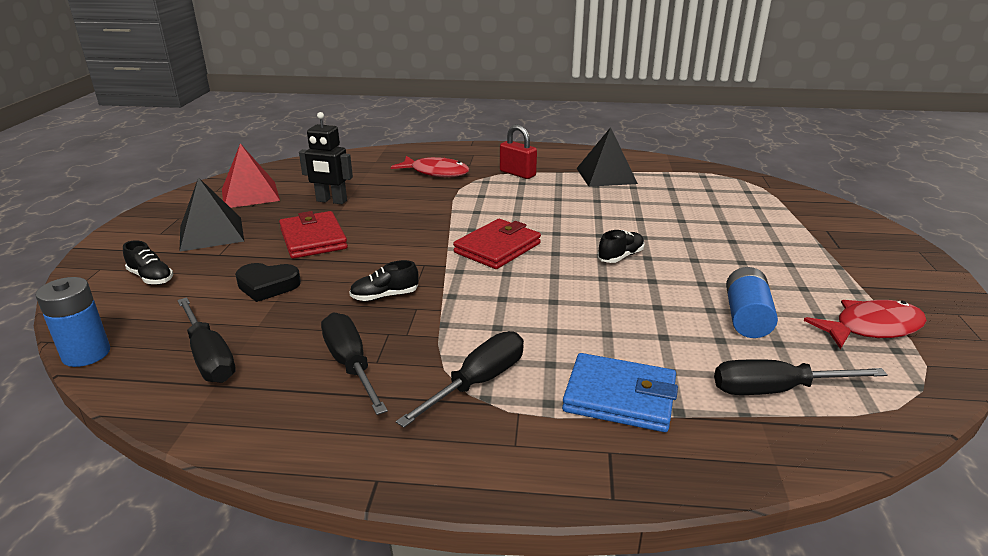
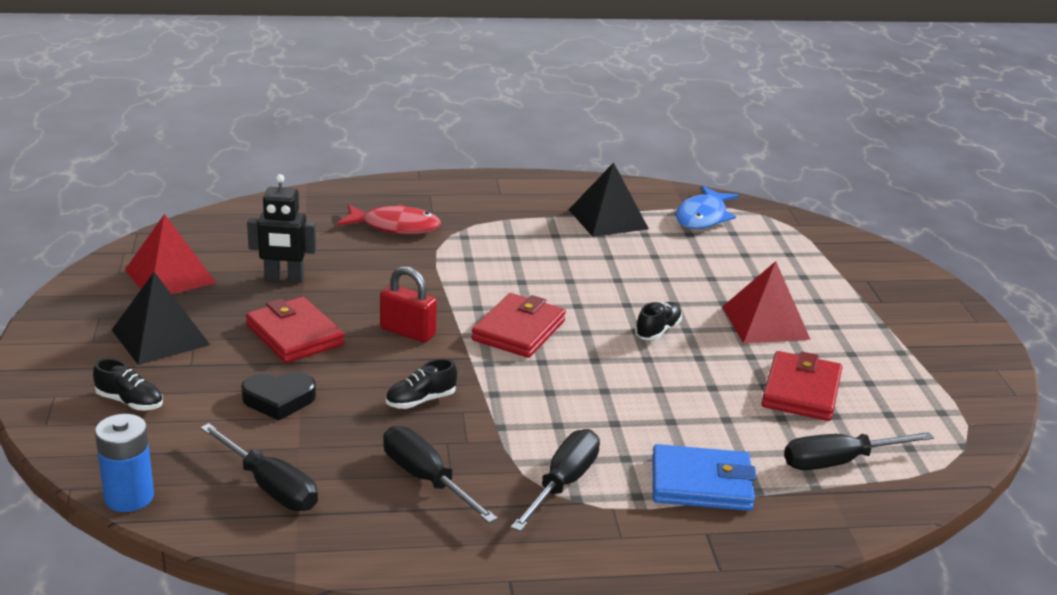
camera: 15 degrees left, 0 degrees up
(517, 173) = (499, 222): red padlock -> red padlock (408, 332)
(686, 178) = (703, 217): none -> blue fish
(723, 257) = (765, 322): none -> red pyramid
(746, 317) = (801, 391): blue battery -> red wallet
(871, 328) = (918, 391): red fish -> none

